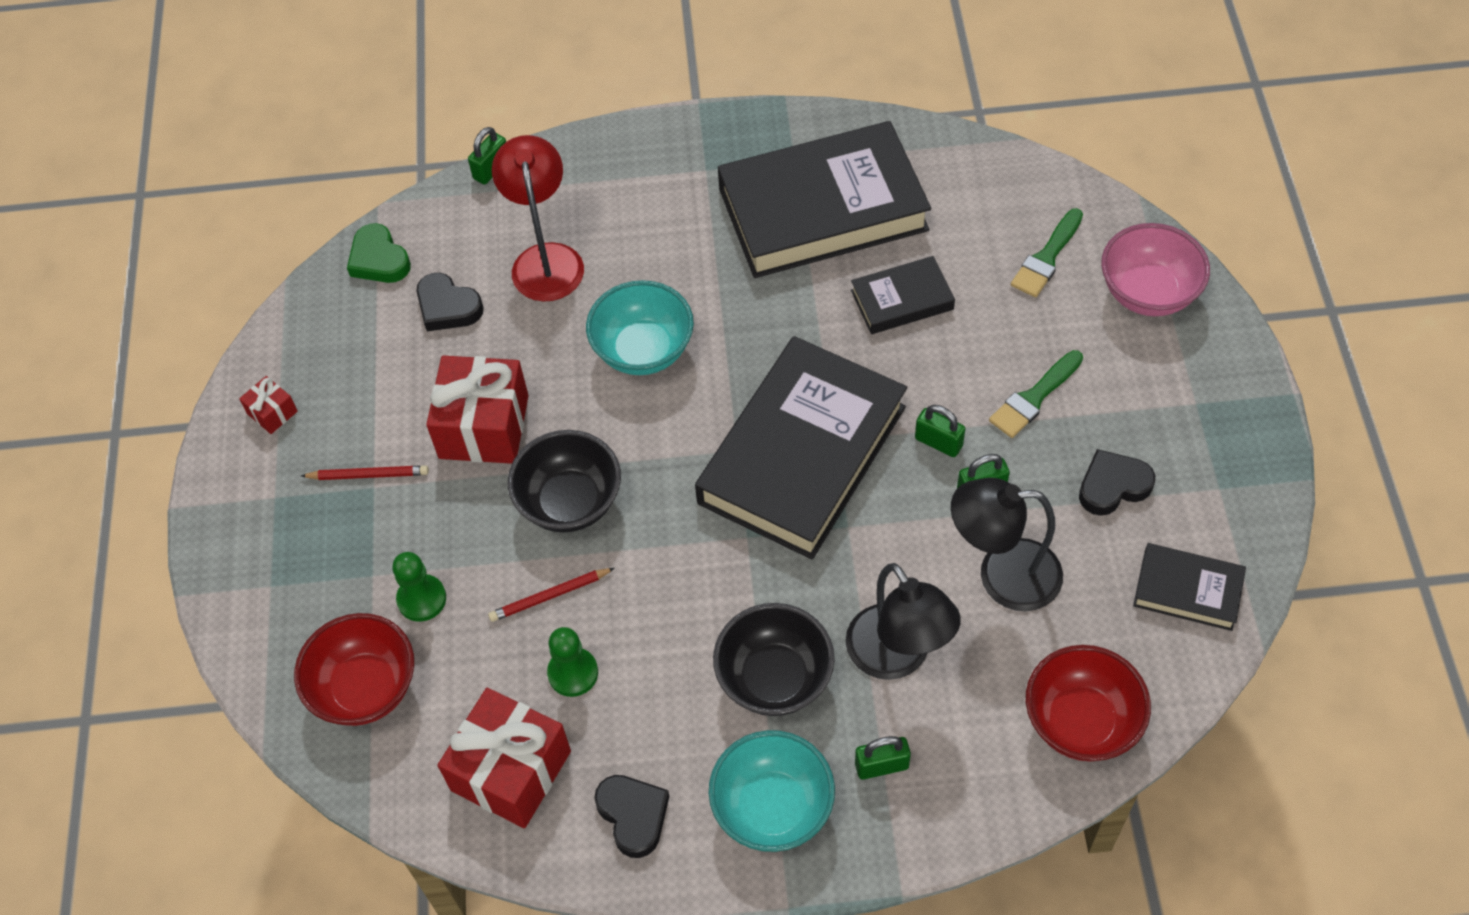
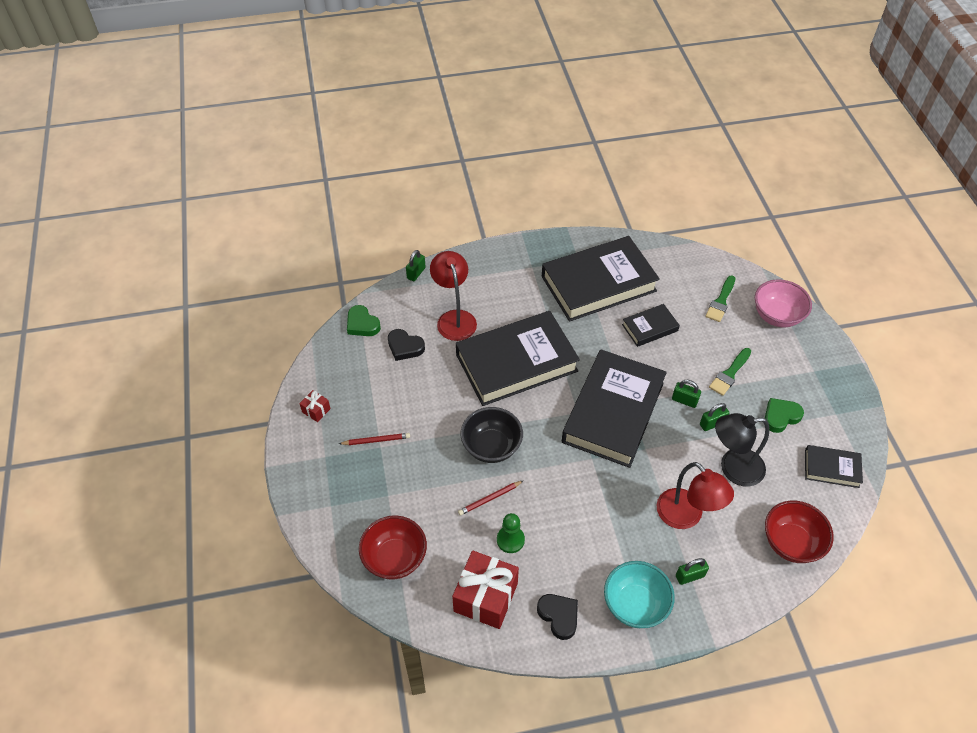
camera: 10 degrees left, 5 degrees down
(422, 599) = (418, 506): green pawn -> none
(484, 427) = (436, 409): red gift -> none
(643, 350) = (516, 363): turquoise bowl -> black book
(774, 678) = (622, 533): black bowl -> none
(897, 657) = (686, 516): black lamp -> red lamp
(1113, 486) = (780, 417): black heart -> green heart

